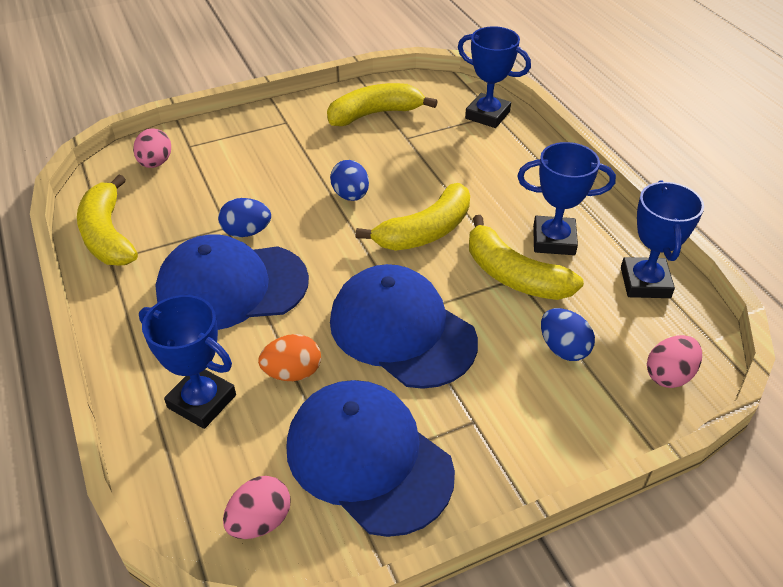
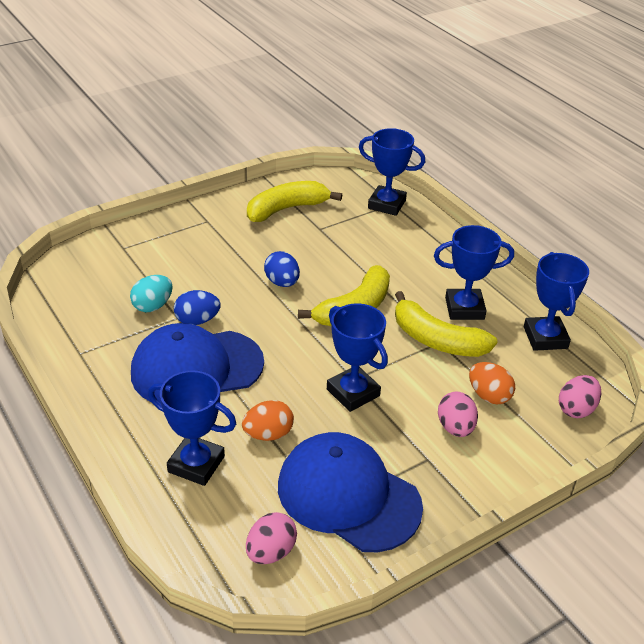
camera: 10 degrees left, 5 degrees down
(108, 235) = (71, 332): yellow banana -> none
(155, 163) = (96, 265): pink egg -> pink egg (455, 428)
(203, 212) = (153, 306): none -> turquoise egg
(402, 331) = (353, 392): blue cap -> blue trophy
(563, 348) = (488, 396): blue egg -> orange egg

